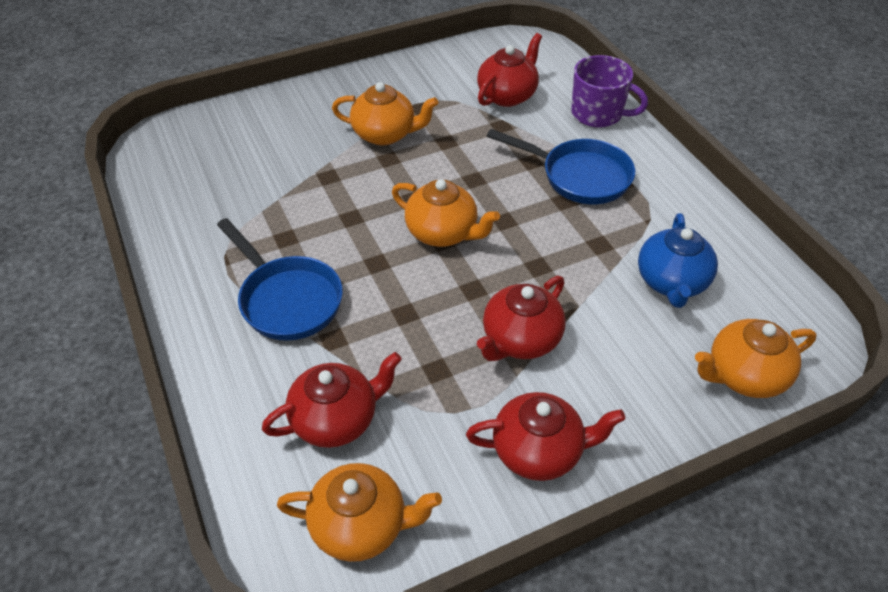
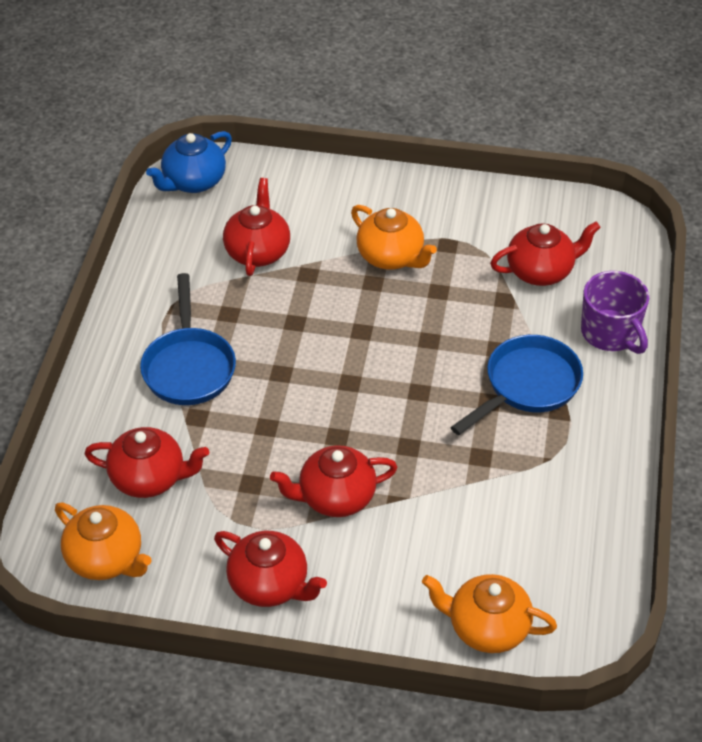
camera: 35 degrees right, 0 degrees up
(268, 178) = (257, 251): none -> red teapot
(443, 233) = (357, 375): orange teapot -> none
(579, 176) = (527, 386): blue pan -> blue pan turned 105 degrees counterclockwise
(671, 282) = (508, 522): blue teapot -> blue teapot (193, 182)

